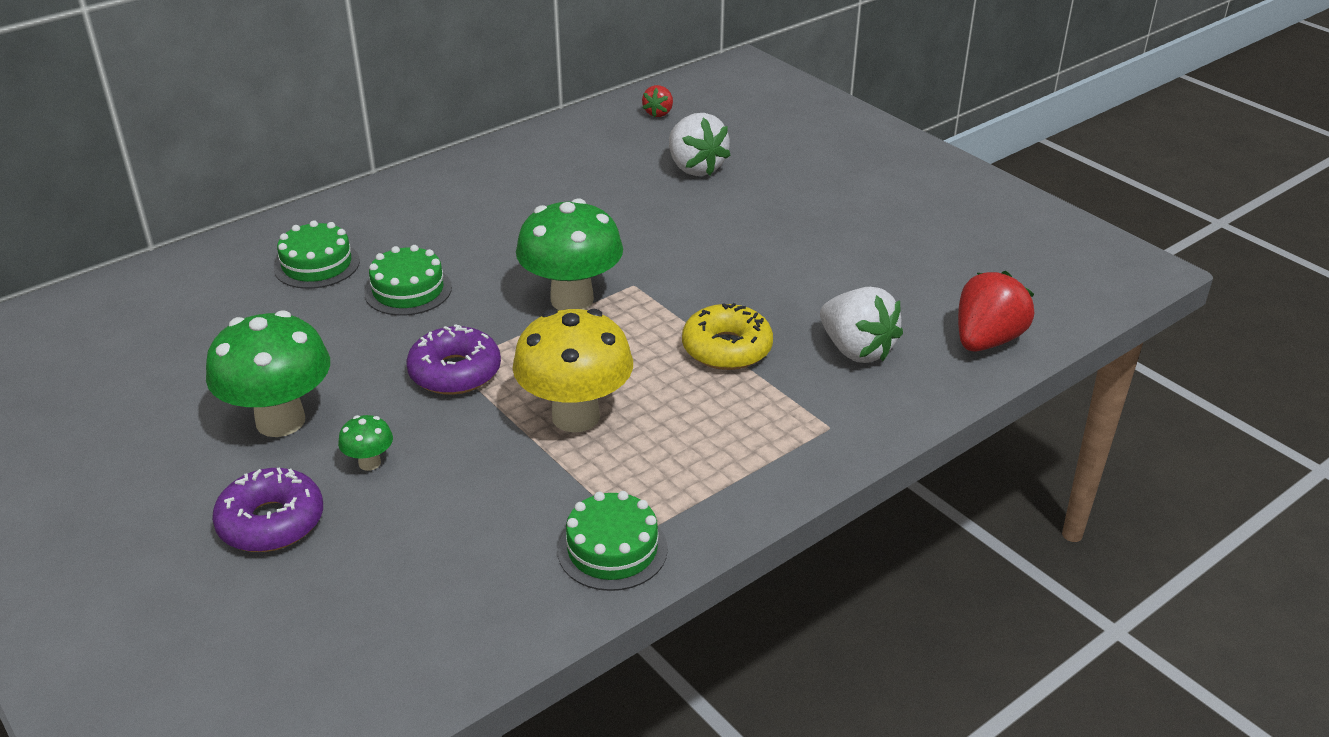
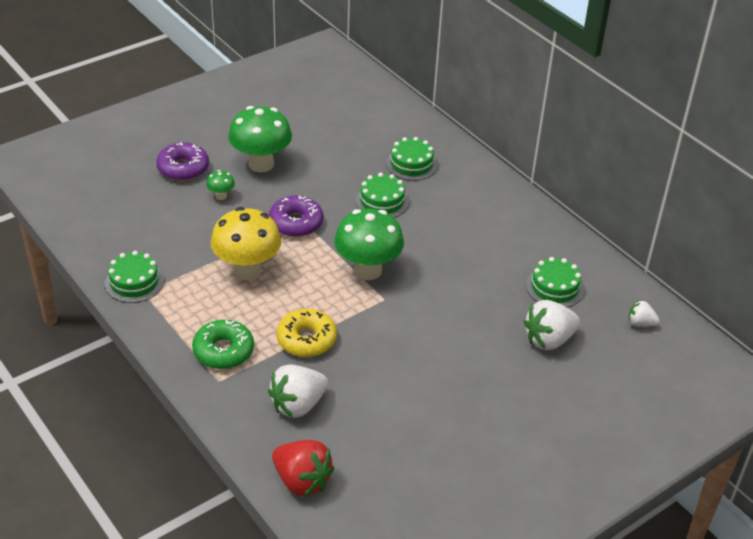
camera: 90 degrees right, 5 degrees up
(600, 161) = (554, 288): none -> green cake
(658, 113) = (640, 323): red strawberry -> white strawberry
(766, 427) = (223, 351): none -> green donut

